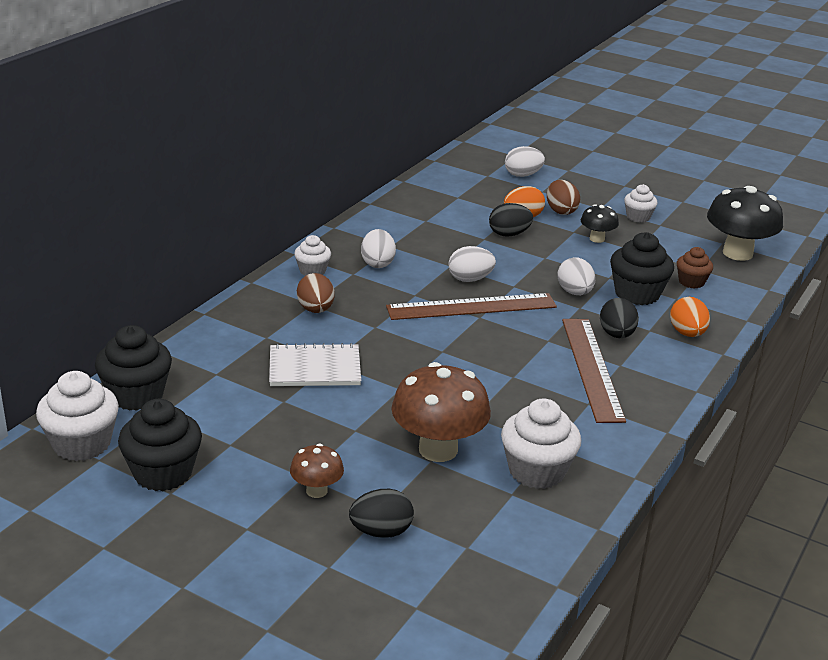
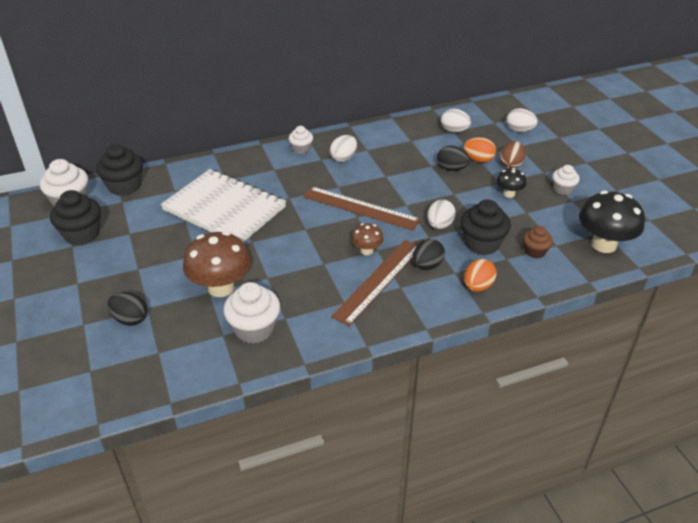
camera: 40 degrees right, 10 degrees up
(314, 368) = (224, 209): white notebook -> white notebook, size x1.73
(315, 310) = (271, 174): brown egg -> none
(316, 491) = (132, 279): brown mushroom -> brown mushroom (366, 251)
(470, 279) = (384, 189): white egg -> white egg (454, 130)

